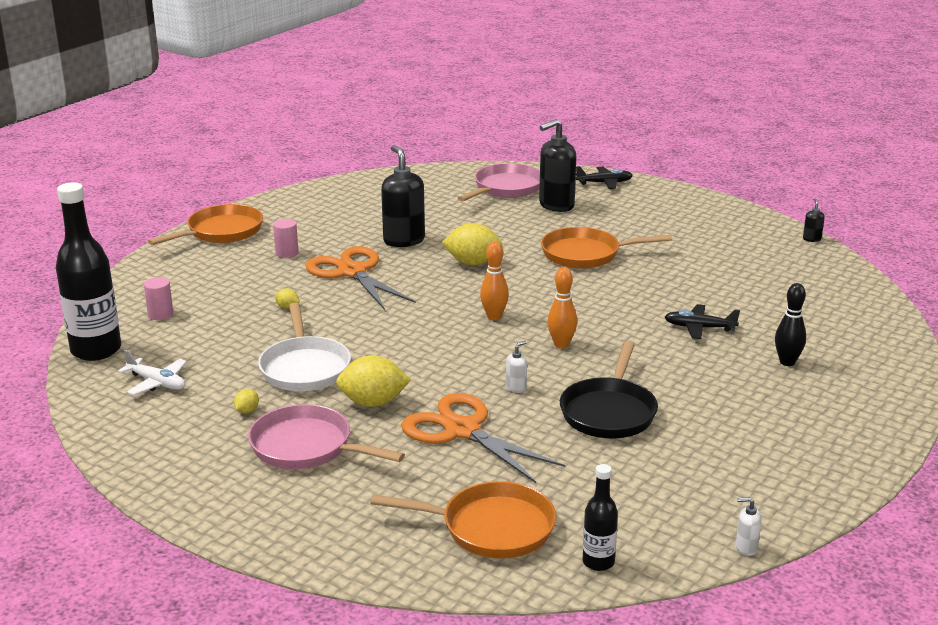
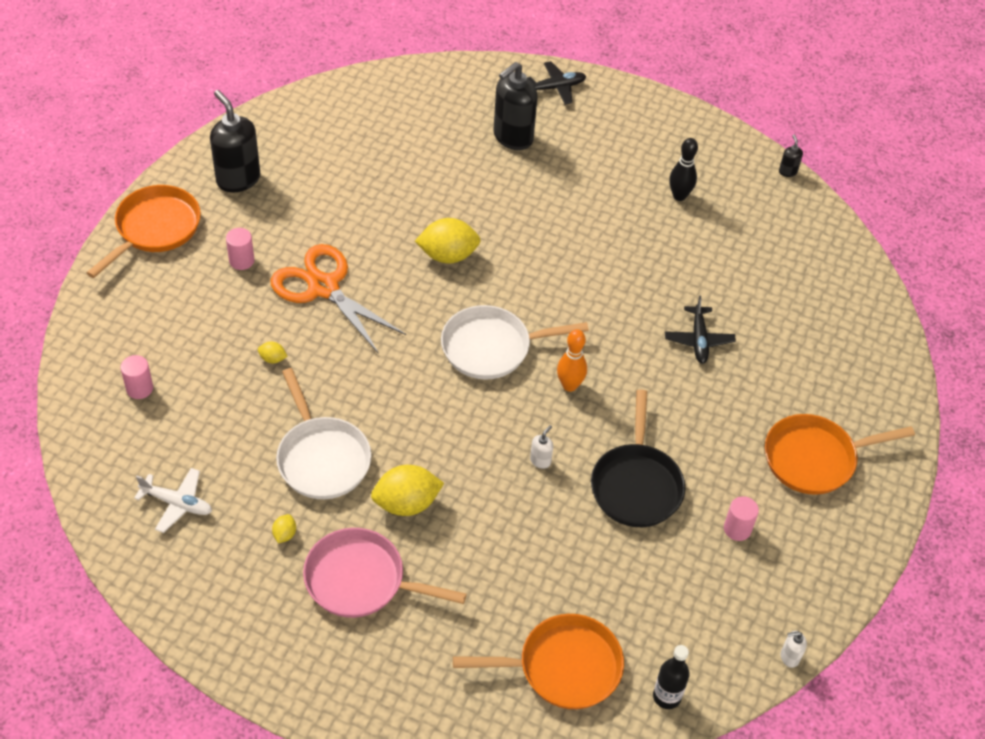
camera: 15 degrees left, 25 degrees up
(96, 350) = (92, 459): black bottle -> none
(404, 240) = (363, 222): black soap dispenser -> black soap dispenser (238, 179)
(462, 430) = (503, 533): orange scissors -> none
(494, 317) = (492, 347): orange bowling pin -> white pan
(505, 188) = (450, 109): pink pan -> none
(586, 254) = (563, 226): orange pan -> orange pan (815, 458)
(699, 328) = (699, 340): black plane -> black plane turned 90 degrees counterclockwise
(708, 451) = (737, 529): none -> pink cylinder
(787, 362) = (790, 384): black bowling pin -> black bowling pin (679, 196)

